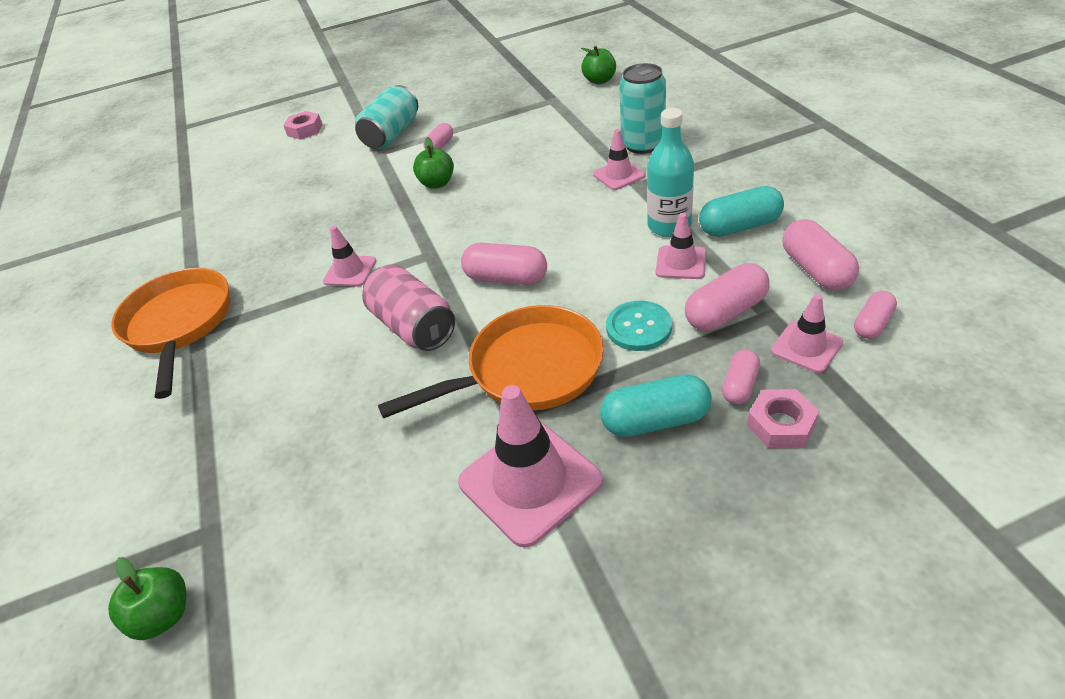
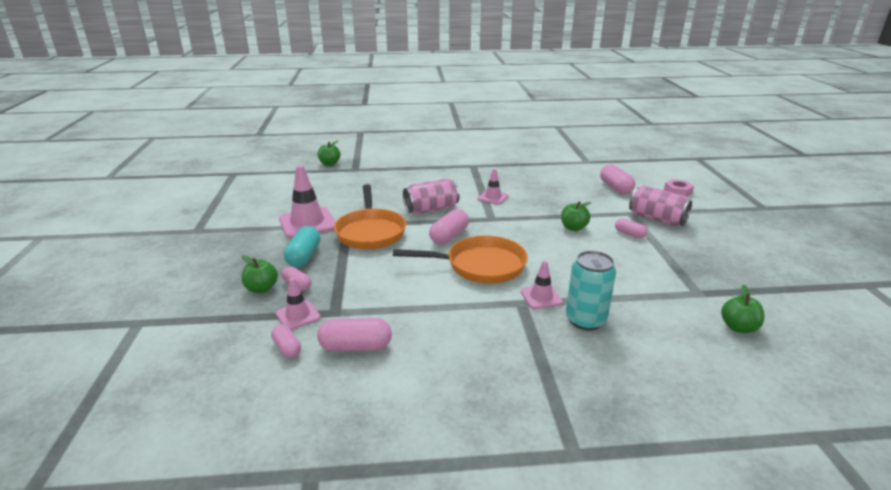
camera: 100 degrees right, 15 degrees down
(179, 325) = (482, 162): orange pan -> orange pan (480, 266)
(392, 134) = (657, 219): turquoise can -> pink can
(638, 327) = (369, 267): turquoise button -> none
(669, 226) = (457, 301): turquoise bottle -> none
(681, 263) = (412, 295): pink traffic cone -> none
(725, 312) = (353, 297): pink capsule -> pink capsule (615, 188)
(739, 226) = (432, 331): turquoise capsule -> none
(781, 424) = (261, 288): pink nut -> green apple

